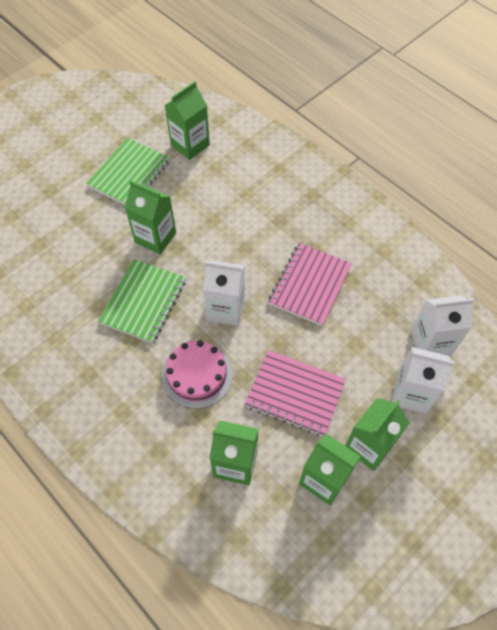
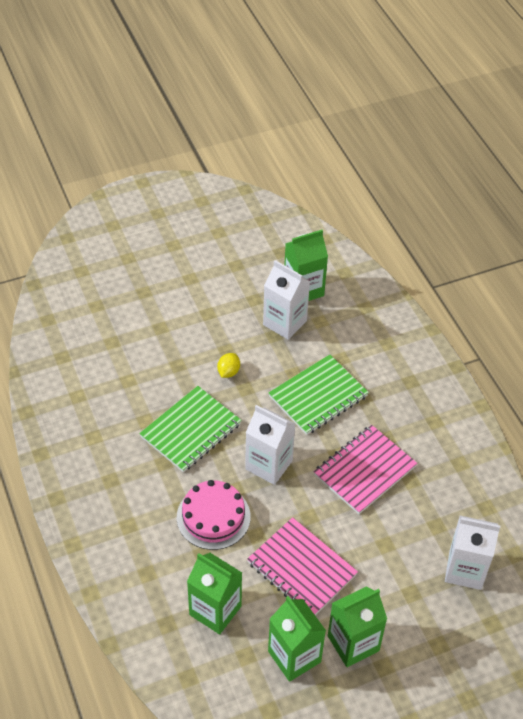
camera: 20 degrees right, 10 degrees down
(129, 174) = (229, 300): green notebook -> green notebook (318, 396)
(155, 237) = (228, 372): green carton -> yellow lemon
(411, 393) = (420, 611): white carton -> white carton (284, 323)

